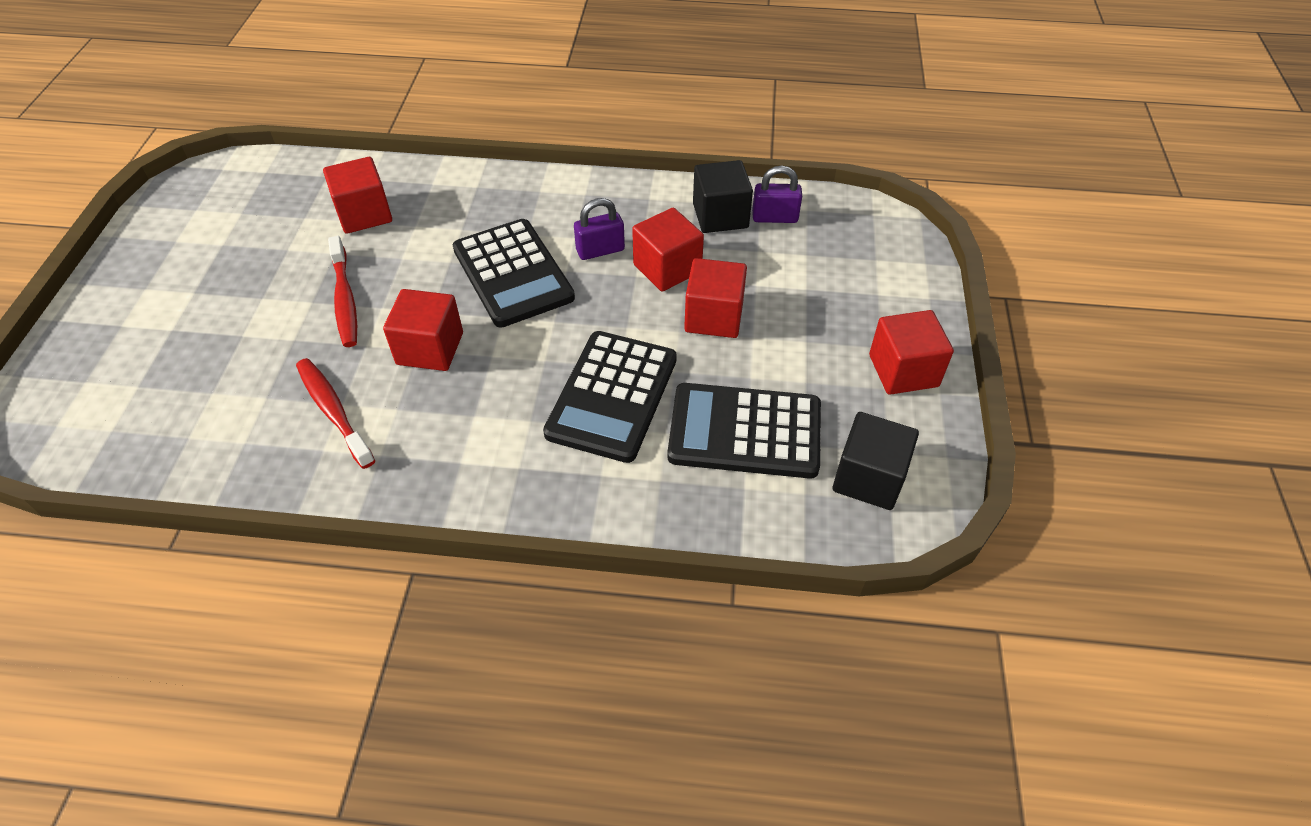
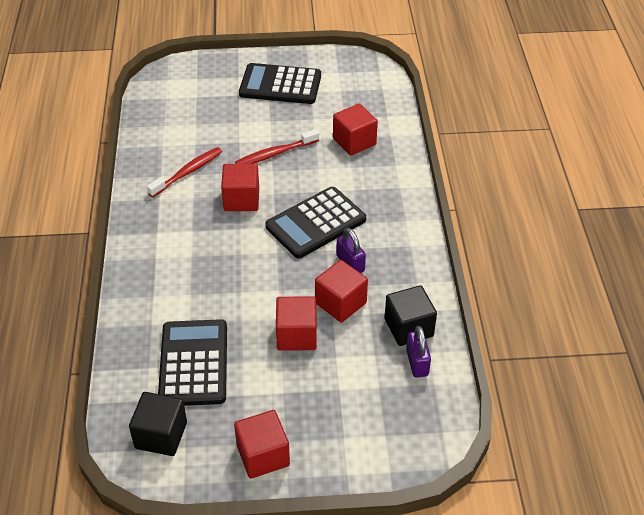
camera: 80 degrees right, 5 degrees down
(612, 396) = (215, 291): black calculator -> black calculator (280, 85)

